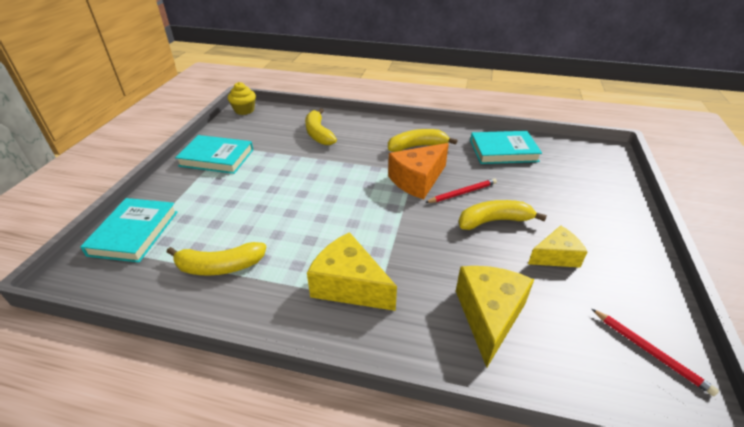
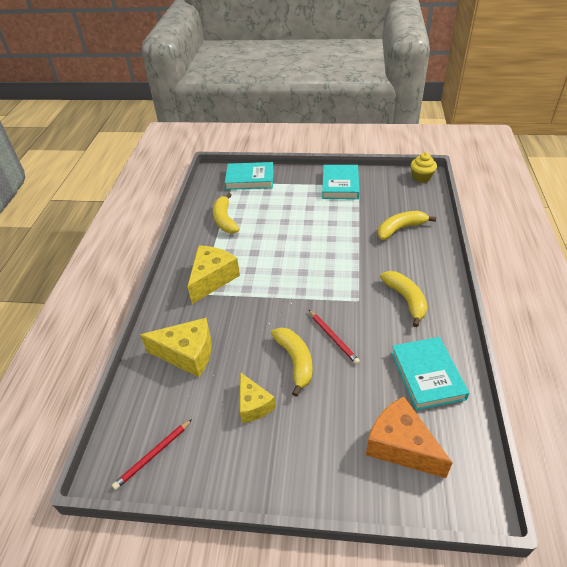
camera: 85 degrees right, 5 degrees up
(418, 180) = (344, 304): orange cheese -> orange cheese (401, 446)

